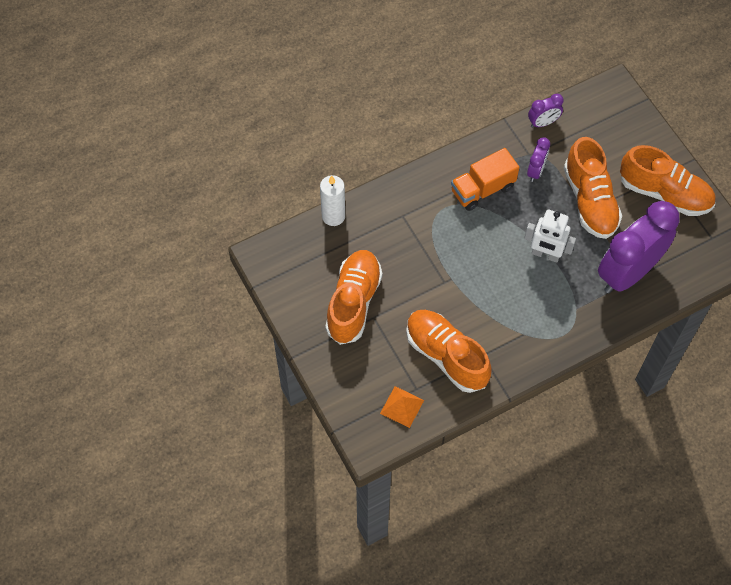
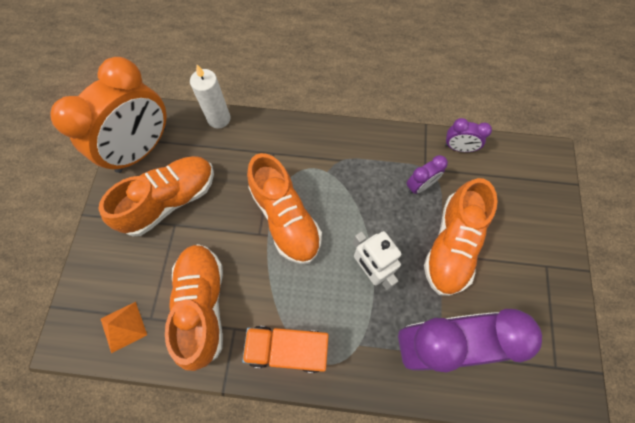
camera: 35 degrees right, 5 degrees up
(292, 279) = (142, 149): none -> orange clock
(482, 189) = (359, 173): orange truck -> orange truck (288, 349)
(664, 193) = (534, 285): orange shoe -> orange shoe (285, 218)

